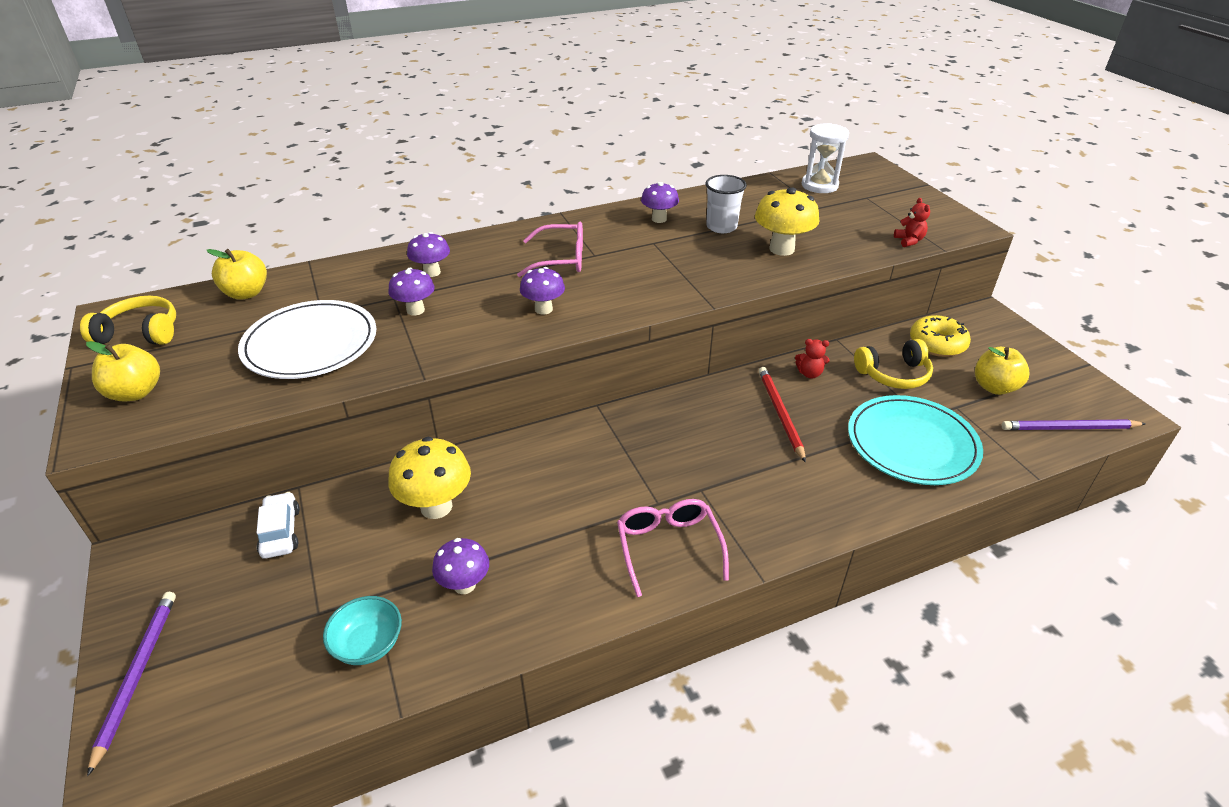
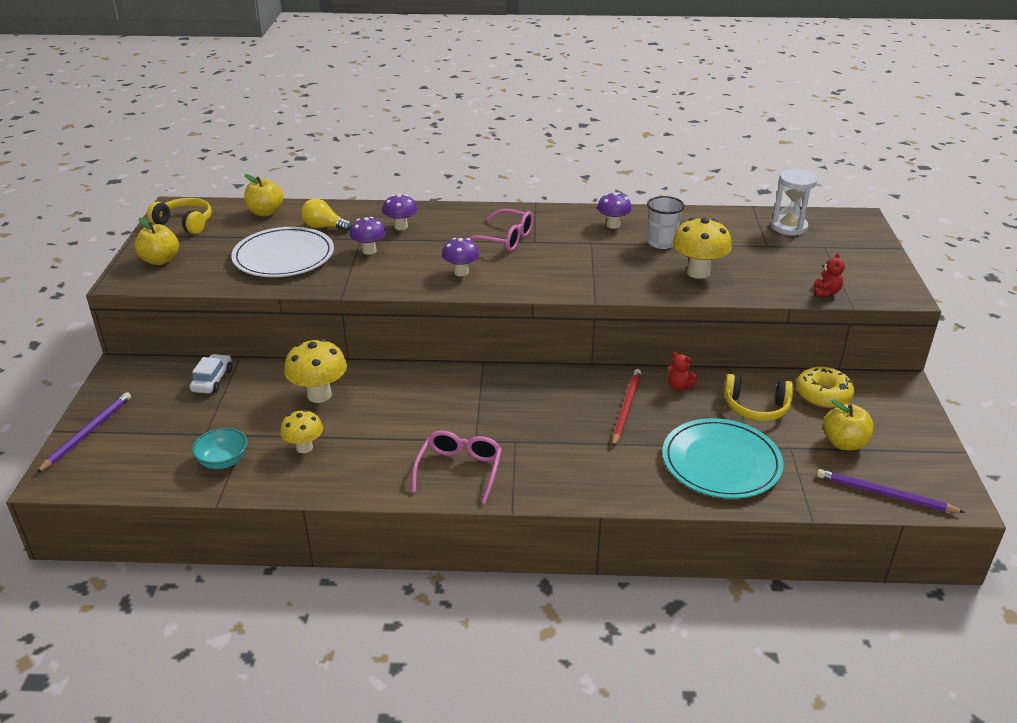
camera: 25 degrees right, 5 degrees down
(337, 294) = (324, 227): none -> yellow light bulb
(464, 585) = (304, 447): purple mushroom -> yellow mushroom

